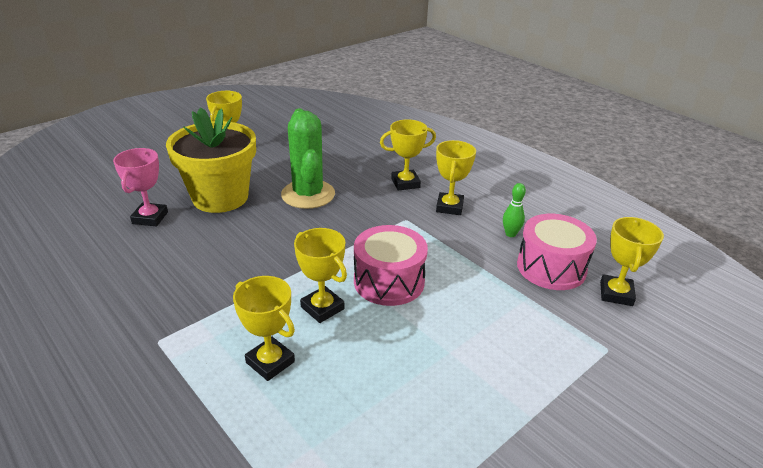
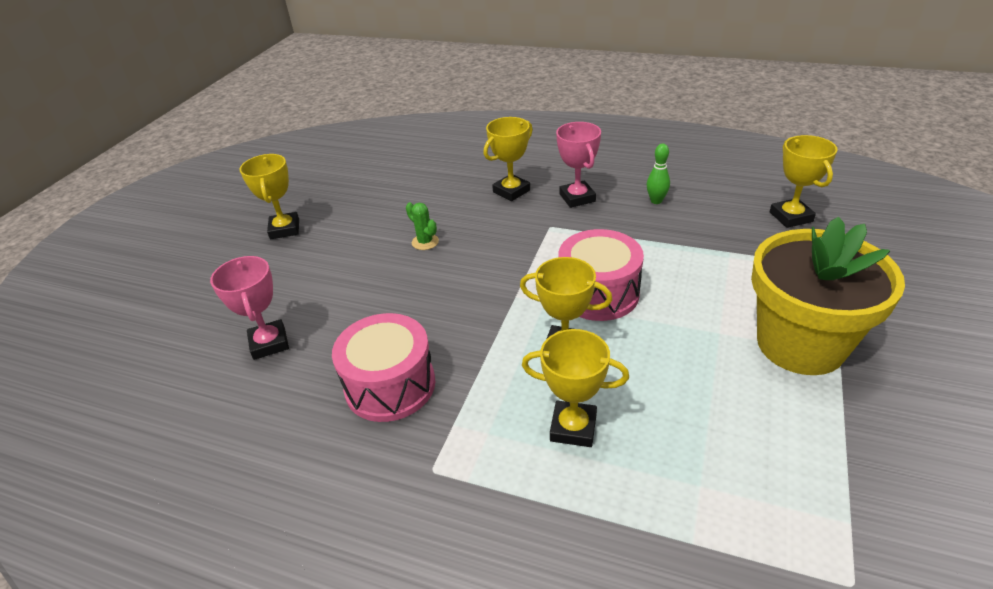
camera: 25 degrees left, 5 degrees up
(220, 197) = (330, 285): yellow flower pot -> yellow flower pot (800, 344)
(308, 194) = (425, 242): green cactus -> green cactus, size x0.42
(449, 207) = (577, 198): yellow trophy -> pink trophy
(551, 267) = (720, 217): pink drum -> pink drum (390, 385)

